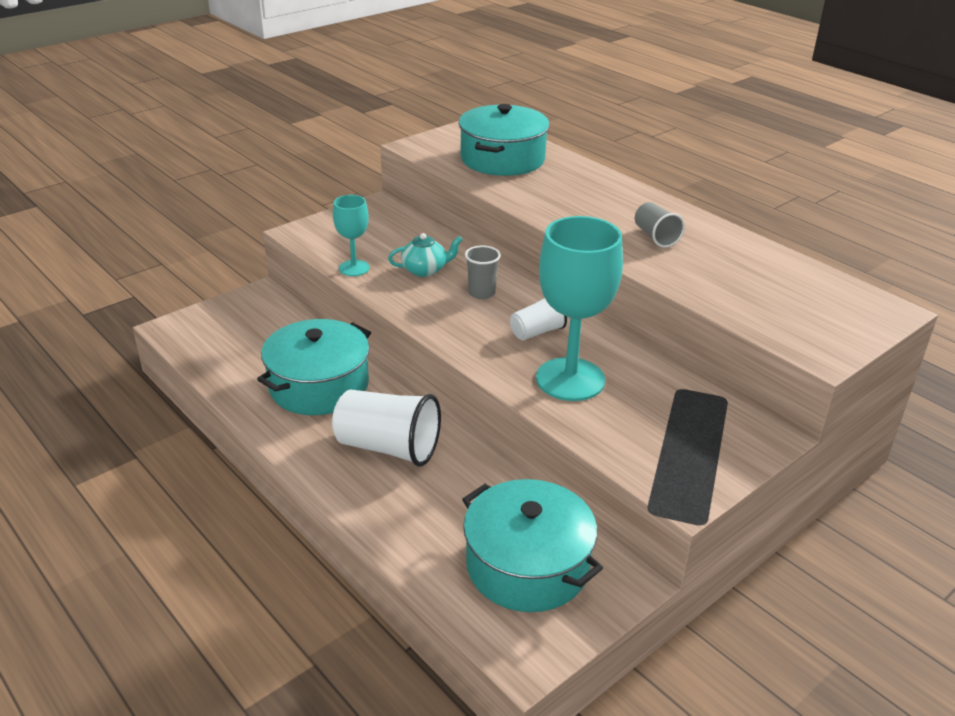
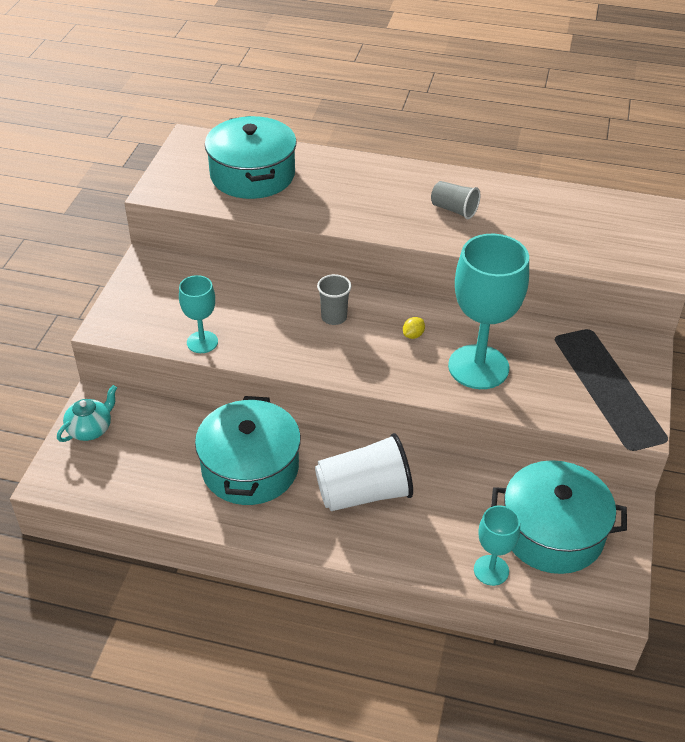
camera: 35 degrees left, 10 degrees up
(425, 270) = (264, 315): turquoise teapot -> turquoise teapot (90, 429)
(431, 564) = (491, 570): none -> turquoise goblet
(537, 332) = (413, 335): white cup -> yellow lemon

